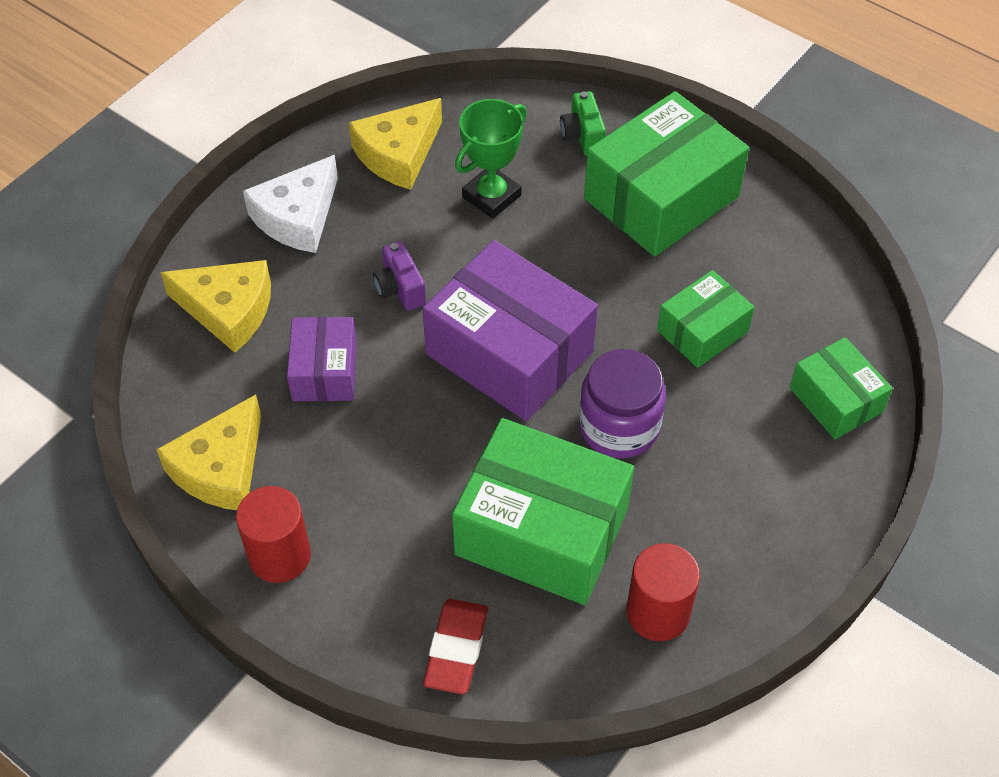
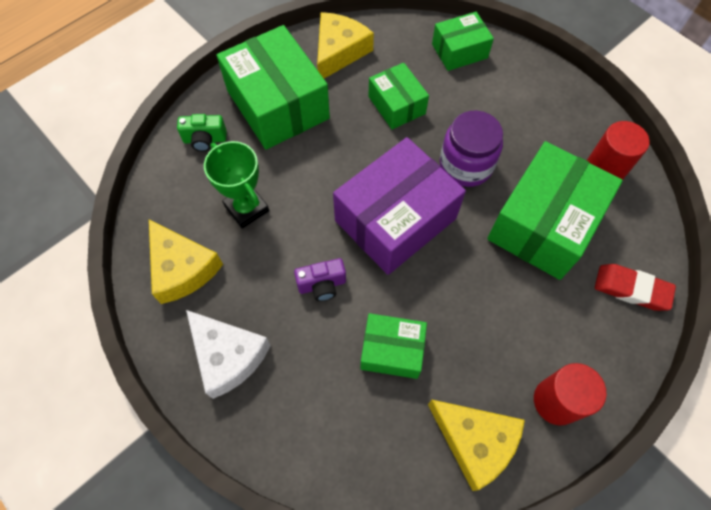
camera: 80 degrees left, 10 degrees up
(228, 310) = (316, 423): yellow cheese -> yellow cheese (339, 51)
(325, 371) = (392, 350): purple box -> green box

